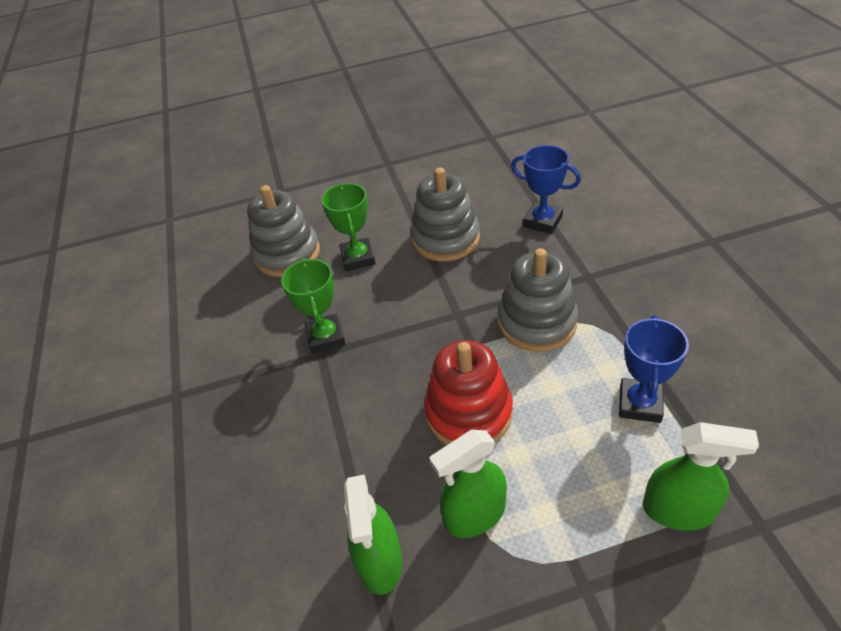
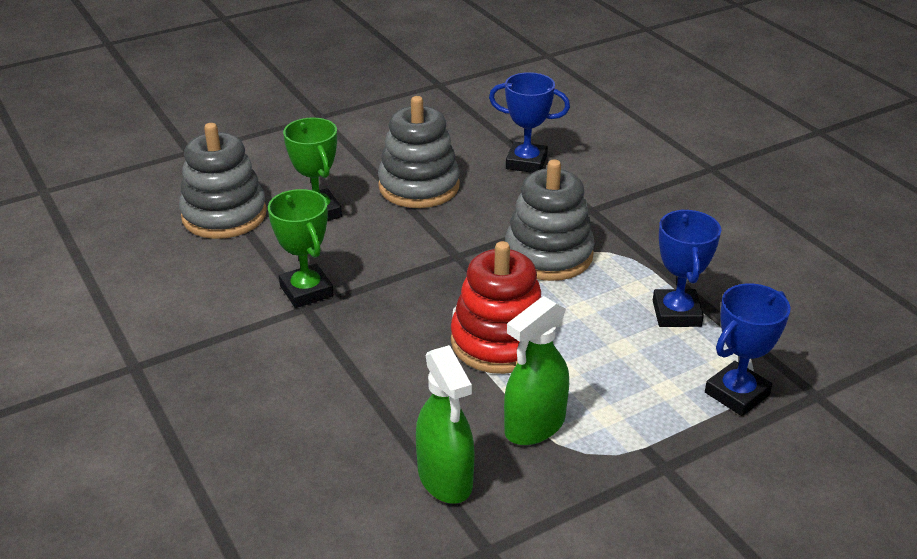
camera: 20 degrees left, 10 degrees down
(678, 510) = (737, 394): green spray bottle -> blue trophy

